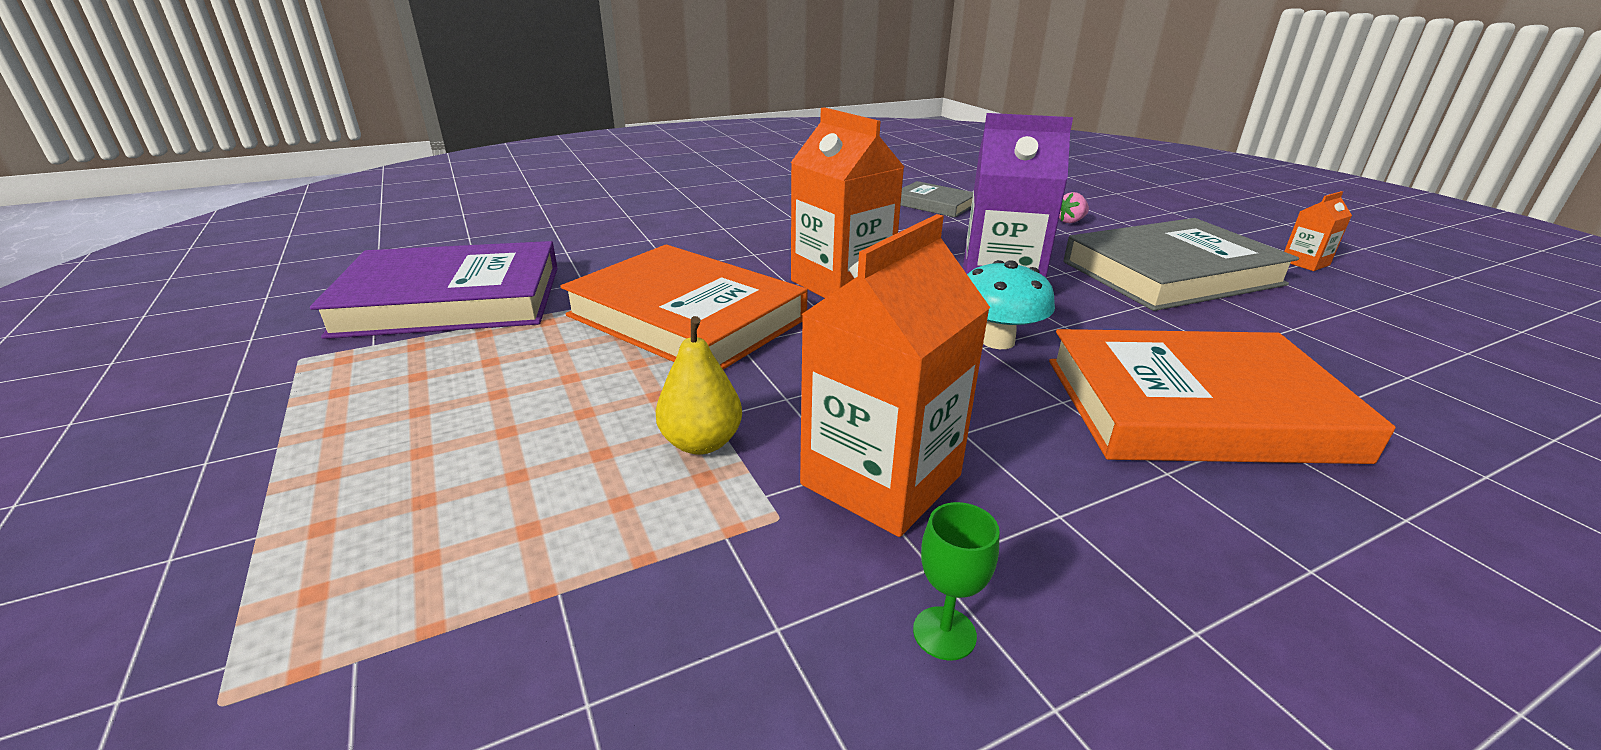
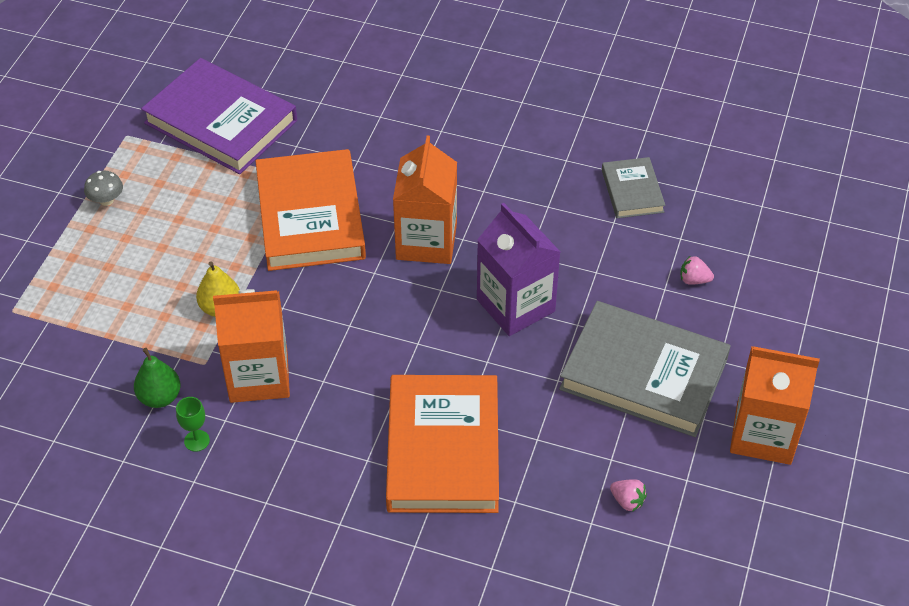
camera: 45 degrees right, 20 degrees up
(330, 429) = (106, 200): none -> grey mushroom
(777, 617) = (160, 397): none -> green pear
(997, 341) = (431, 345): turquoise mushroom -> none
(1194, 408) = (443, 449): orange book -> orange book turned 45 degrees clockwise
(1305, 263) = (763, 434): orange carton -> orange carton, size x2.12
(1375, 345) = (627, 501): none -> pink strawberry

